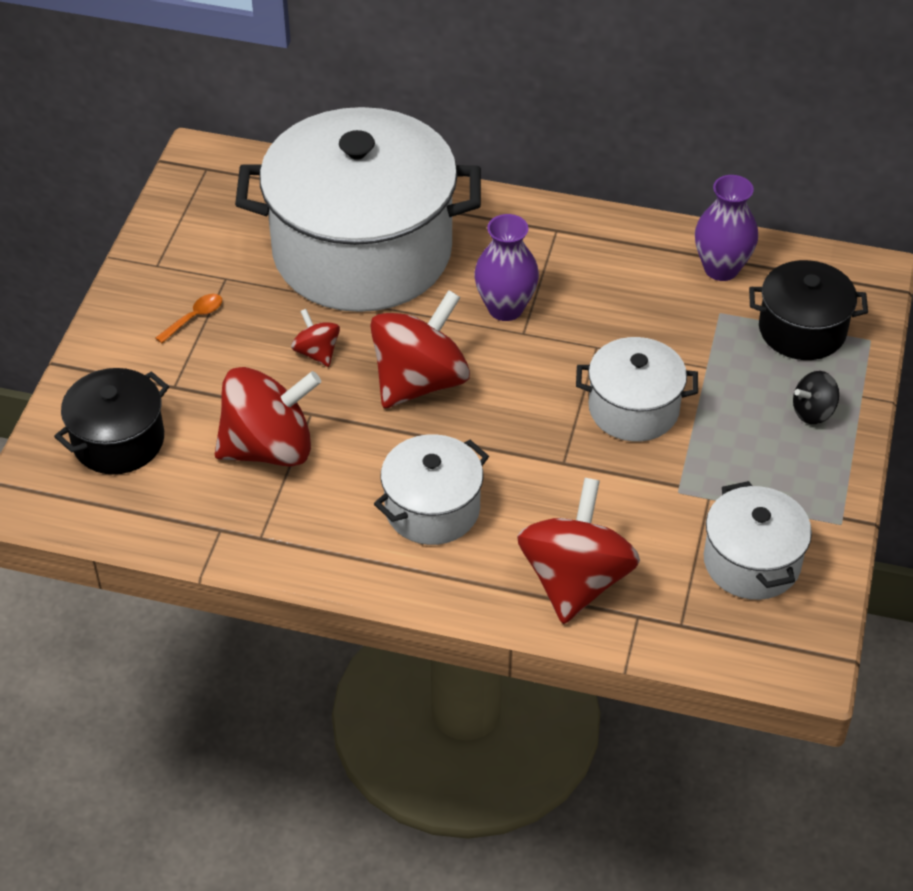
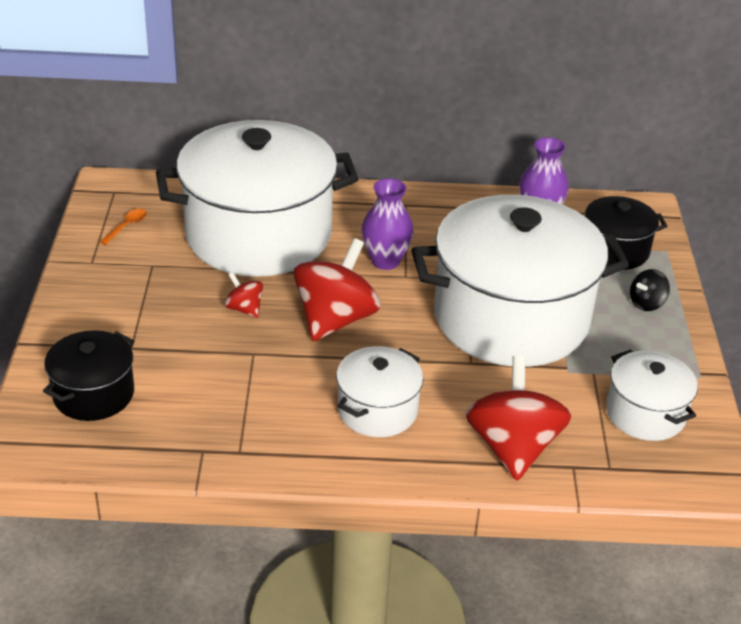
camera: 15 degrees left, 10 degrees down
(194, 318) = (134, 296): orange spoon -> orange spoon (127, 226)
(269, 448) = (226, 383): red spinning top -> none
(633, 409) = (511, 318): white pot -> white pot, size x2.12

